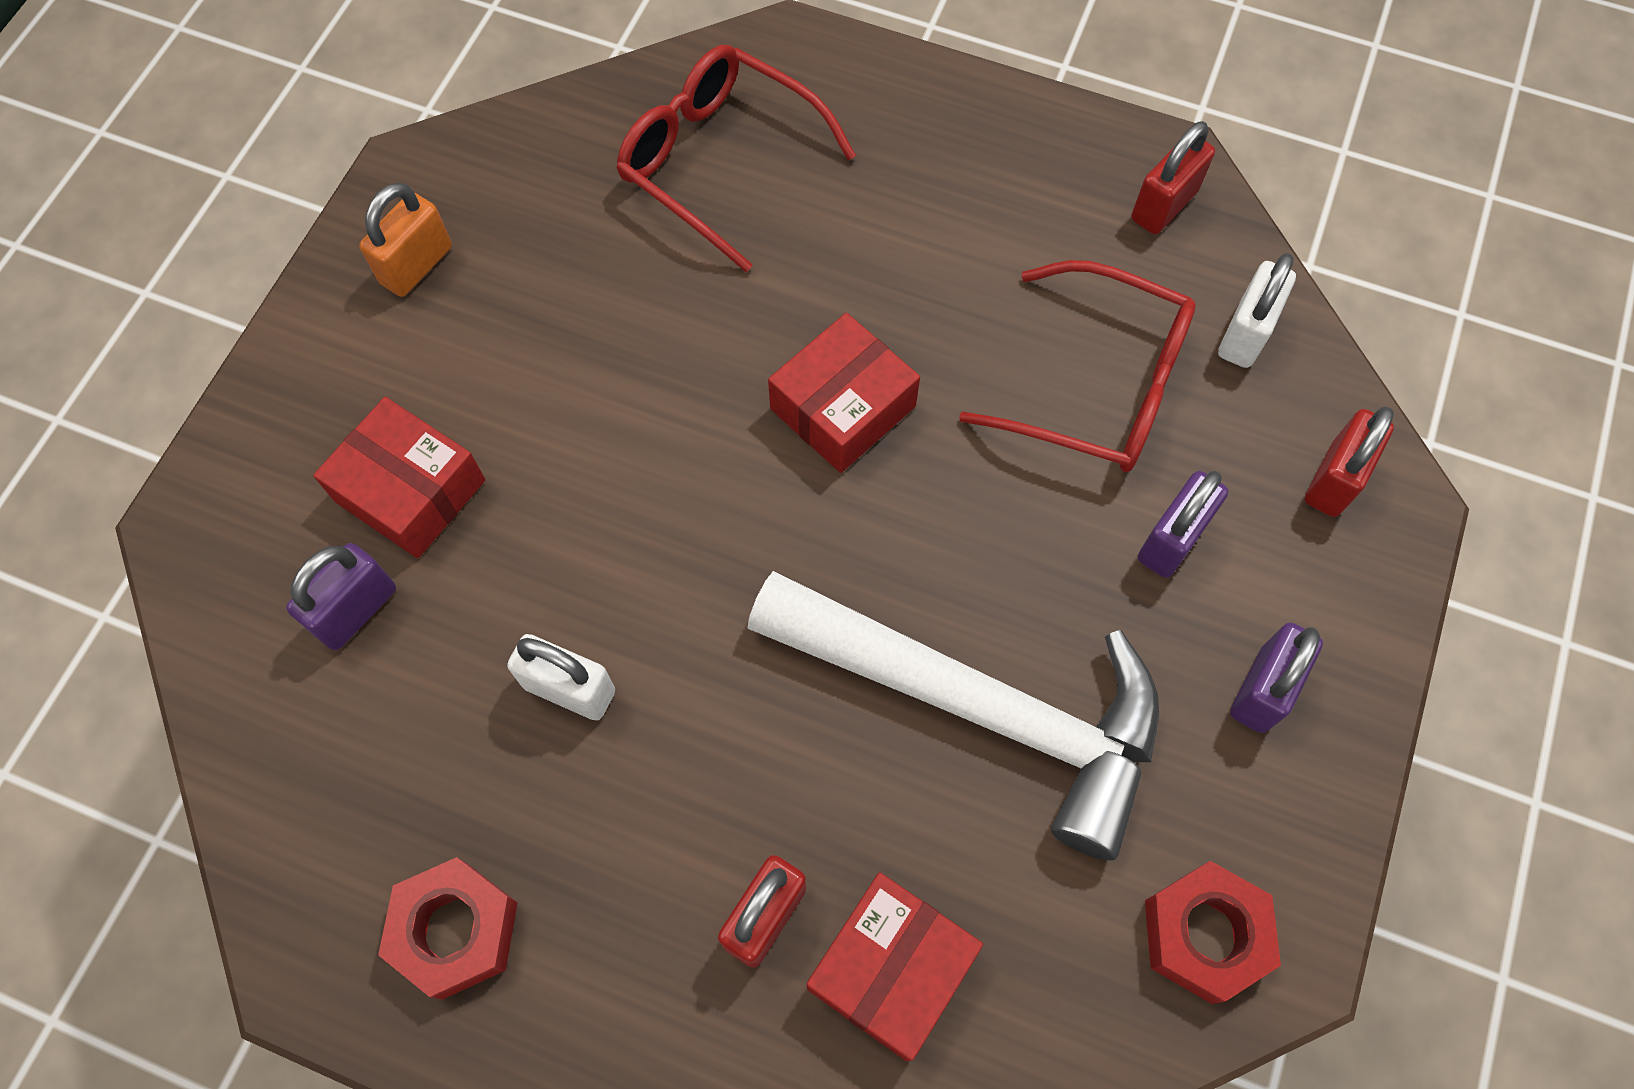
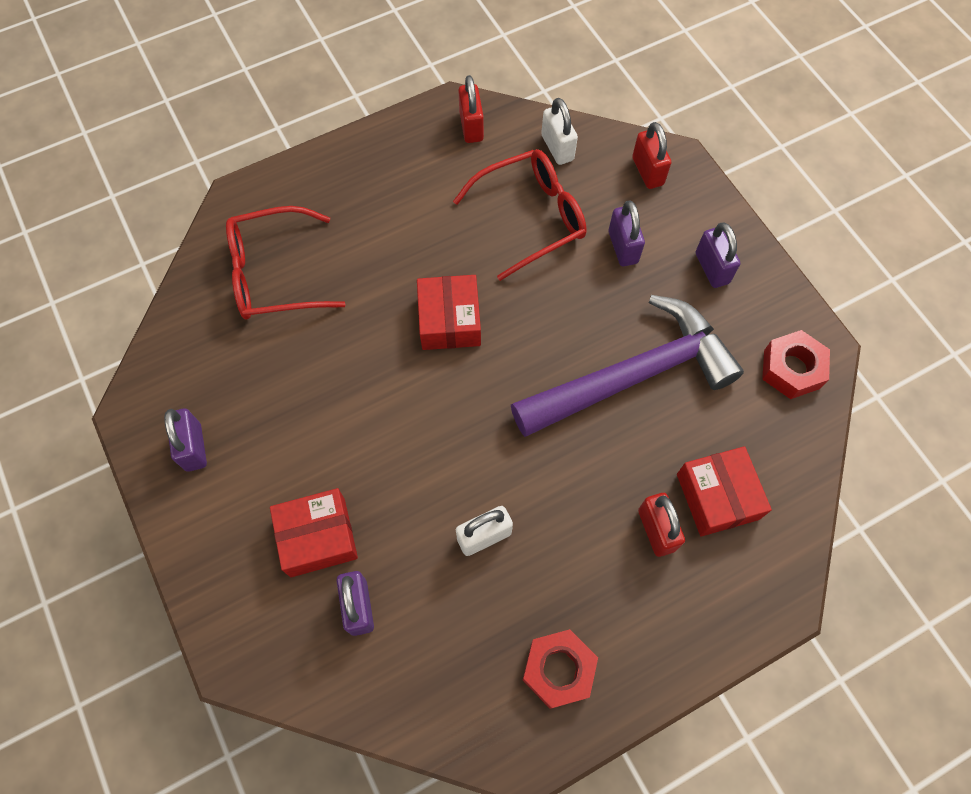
camera: 50 degrees left, 0 degrees up
(417, 265) = (194, 447): orange padlock -> purple padlock
(978, 706) = (633, 375): white hammer -> purple hammer

